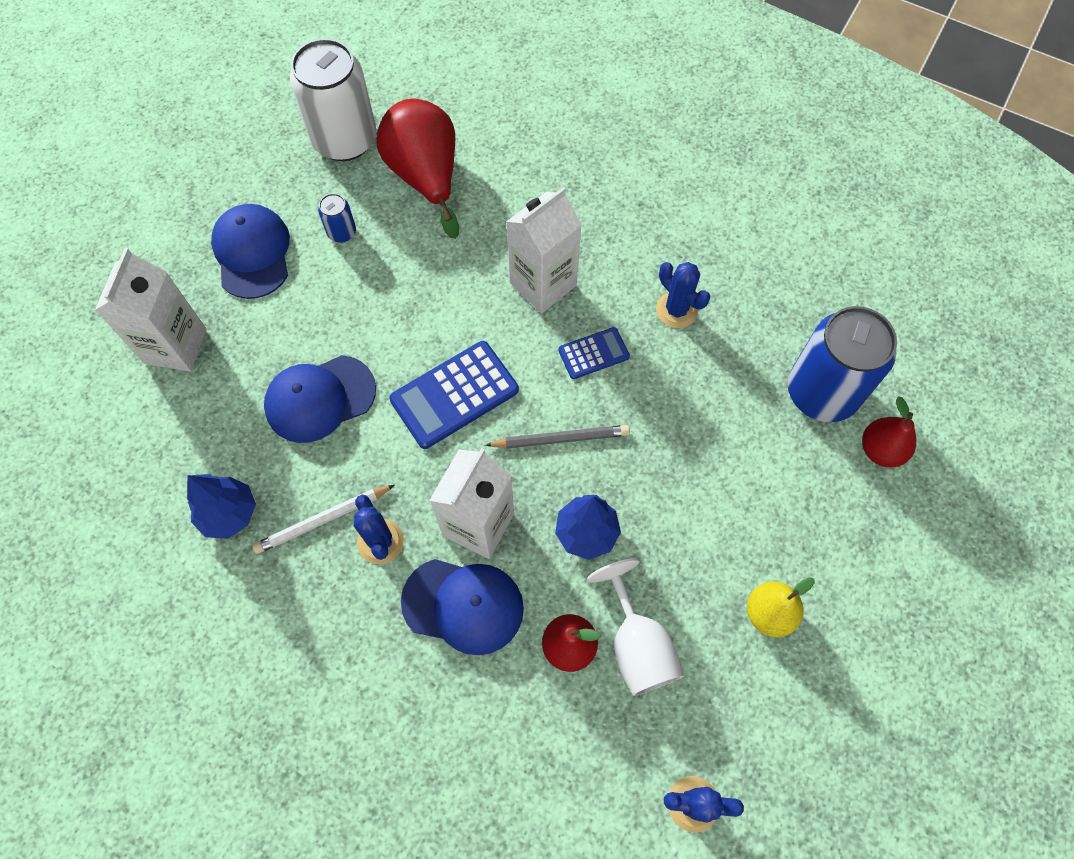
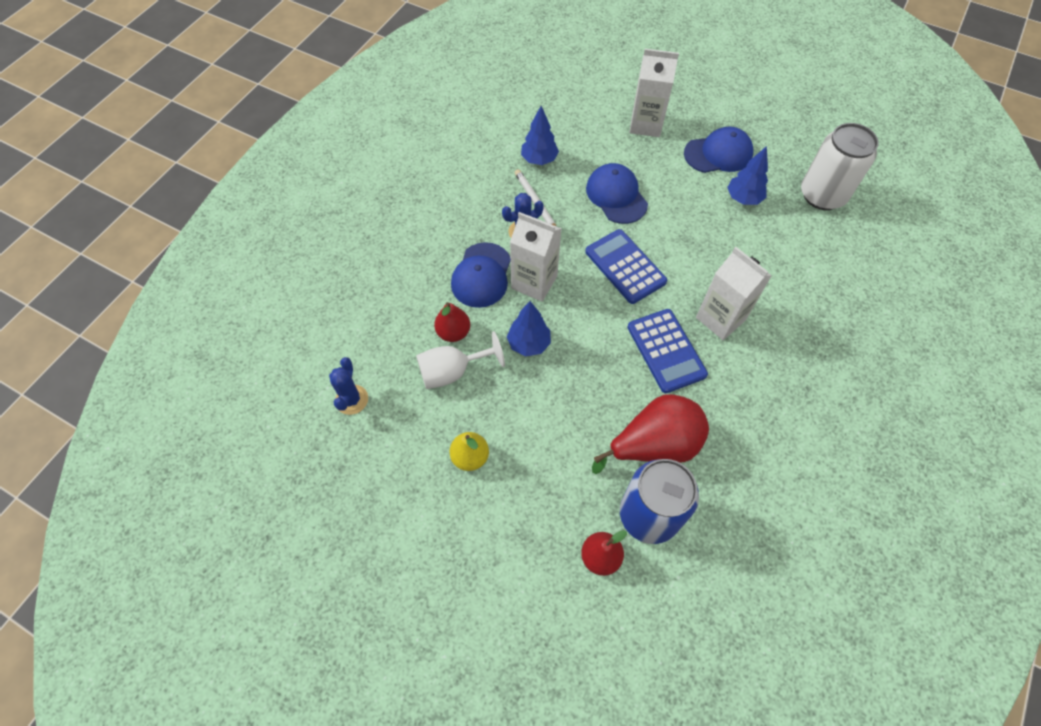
camera: 90 degrees right, 5 degrees down
(342, 232) = (743, 198): blue can -> blue tree
(425, 177) = (801, 244): red pear -> red pear (654, 445)
(561, 438) = (597, 329): grey pencil -> none
(593, 353) = (666, 351): blue calculator -> blue calculator, size x1.77
(676, 310) = (711, 409): blue cactus -> none

